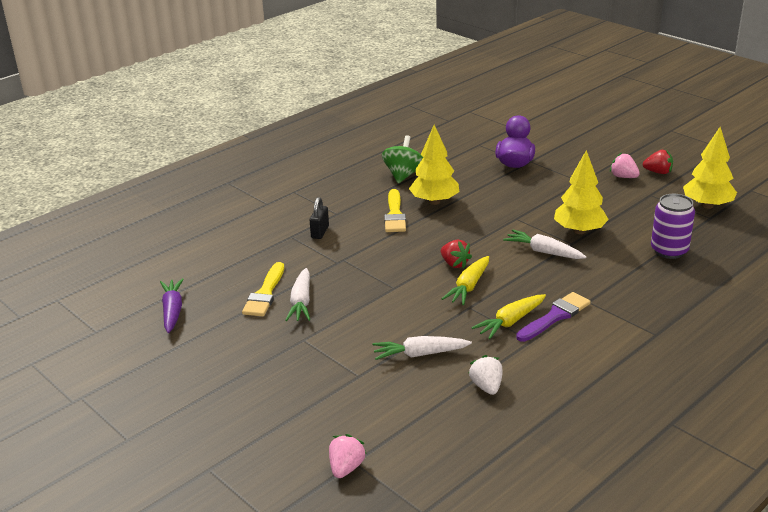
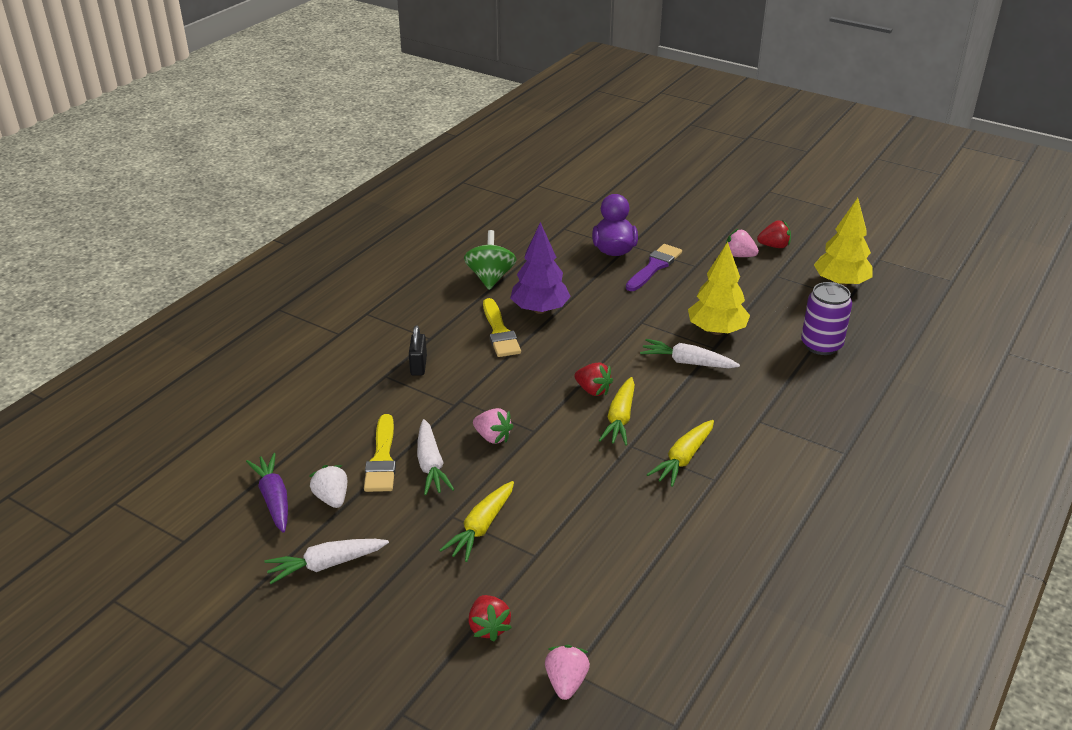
camera: 15 degrees left, 5 degrees up
(300, 420) = (488, 627): none -> red strawberry
(323, 351) = (481, 528): none -> yellow carrot
(358, 288) = (493, 437): none -> pink strawberry
(419, 354) = (596, 516): white carrot -> white carrot (326, 565)
(434, 201) = (540, 309): yellow tree -> purple tree
(486, 386) = (687, 548): white strawberry -> white strawberry (332, 498)
(555, 316) = (730, 445): purple brush -> purple brush (654, 267)

